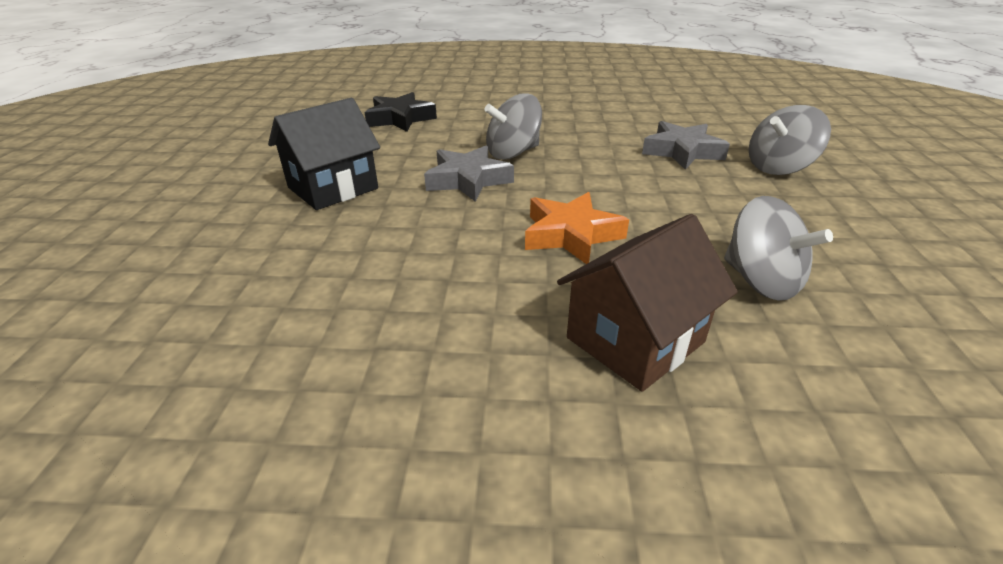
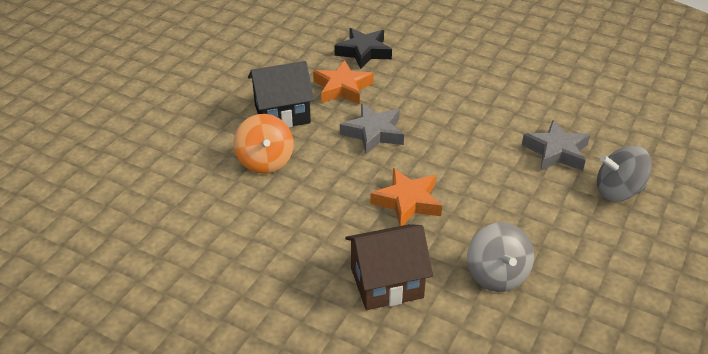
camera: 25 degrees right, 5 degrees up
(338, 241) = (265, 161): none -> orange spinning top
(397, 150) = (342, 88): none -> orange star
(513, 153) = (423, 115): grey spinning top -> none

